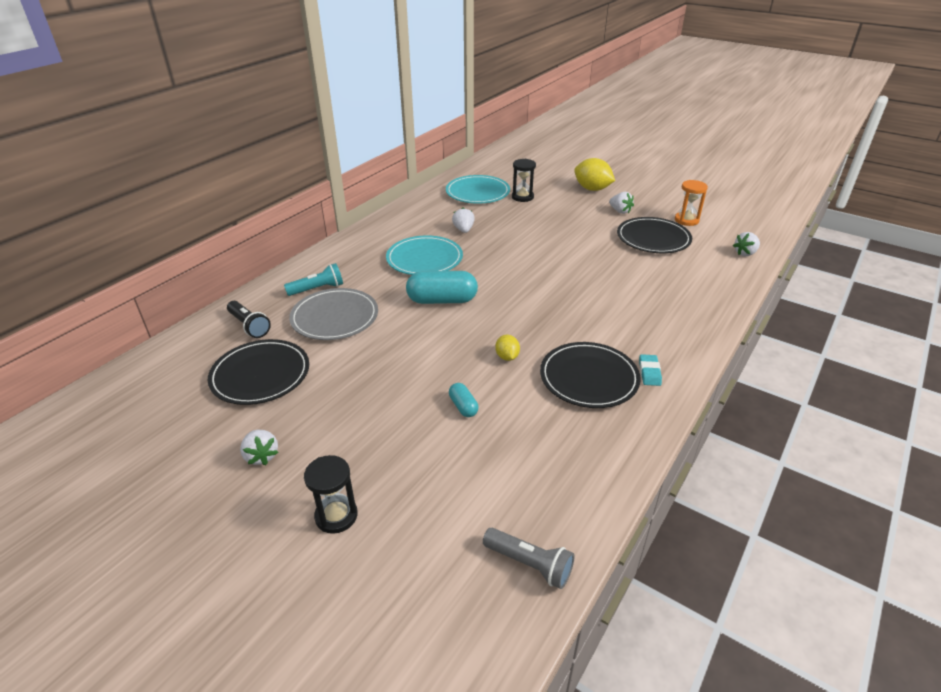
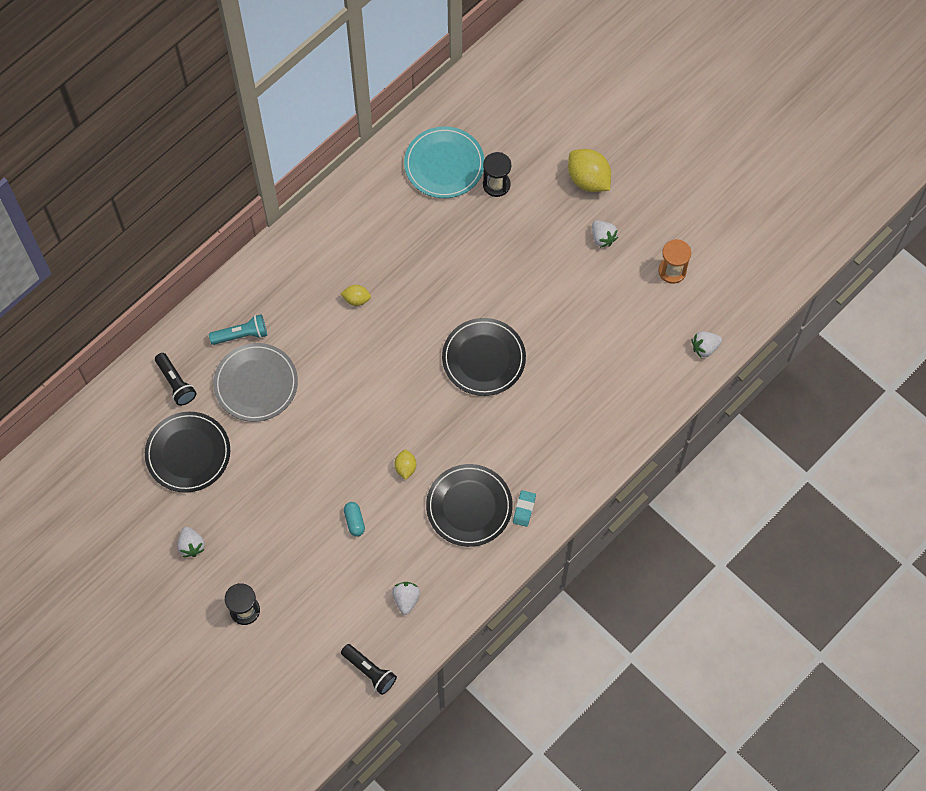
camera: 10 degrees right, 30 degrees up
(424, 259) = (356, 299): turquoise plate -> yellow lemon
(442, 300) = (362, 375): turquoise capsule -> none
(463, 230) = (409, 248): white strawberry -> white strawberry (406, 599)
(530, 564) = (370, 671): grey flashlight -> black flashlight
(653, 238) = (617, 302): black plate -> black plate (483, 358)

